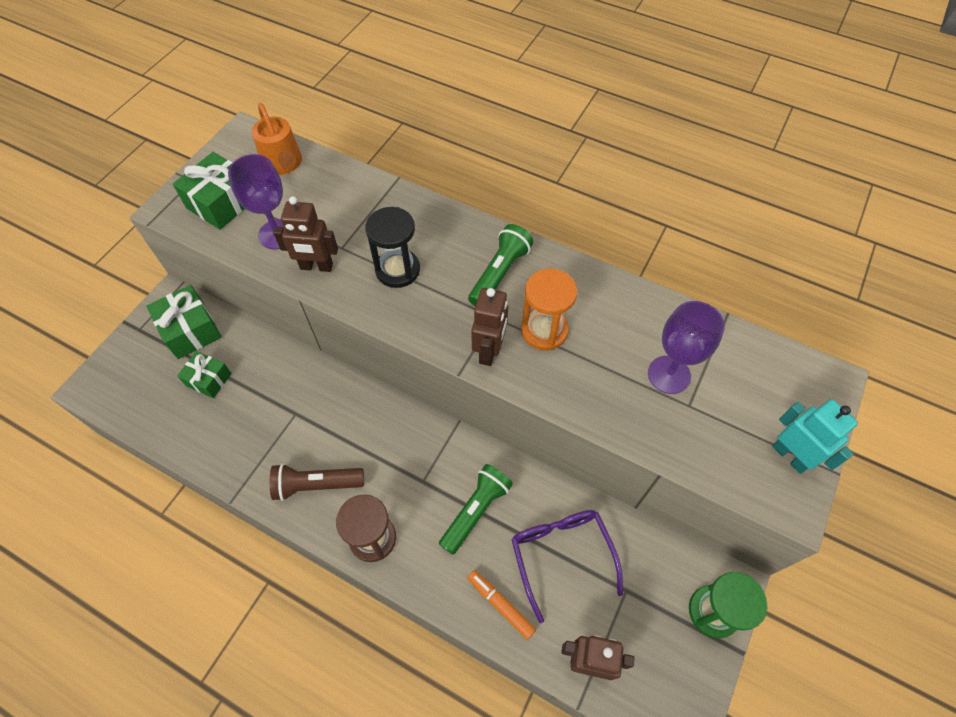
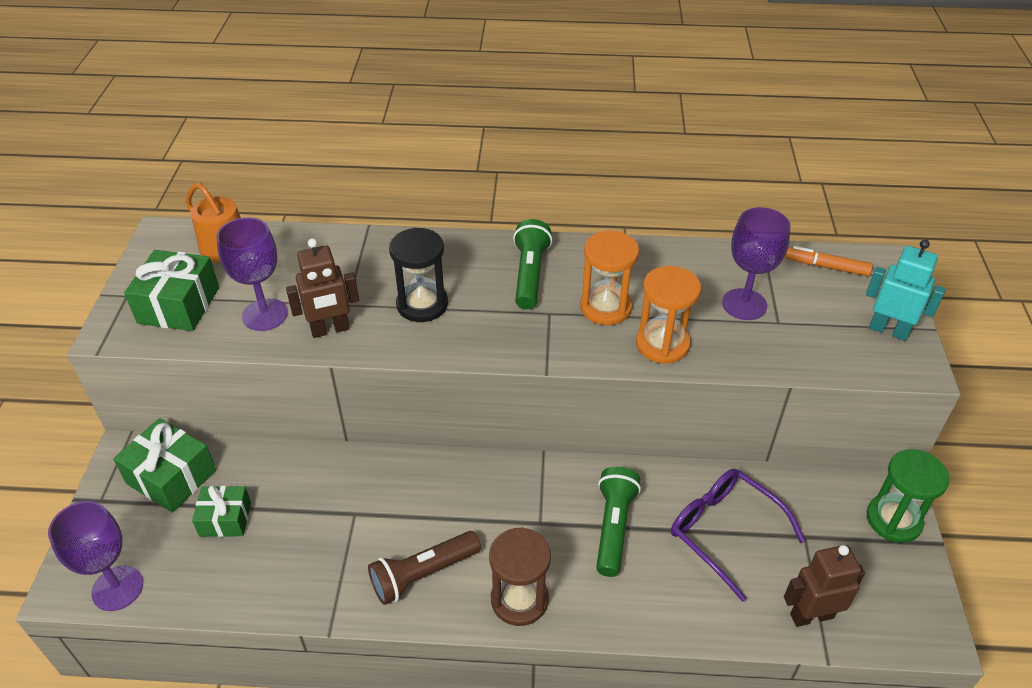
camera: 25 degrees left, 15 degrees down
(118, 403) = (117, 588): none -> purple goblet
(489, 351) = (564, 342): brown robot -> none
(500, 605) = (694, 604): orange marker -> orange marker (827, 267)
(571, 386) = (662, 344): none -> orange hourglass

